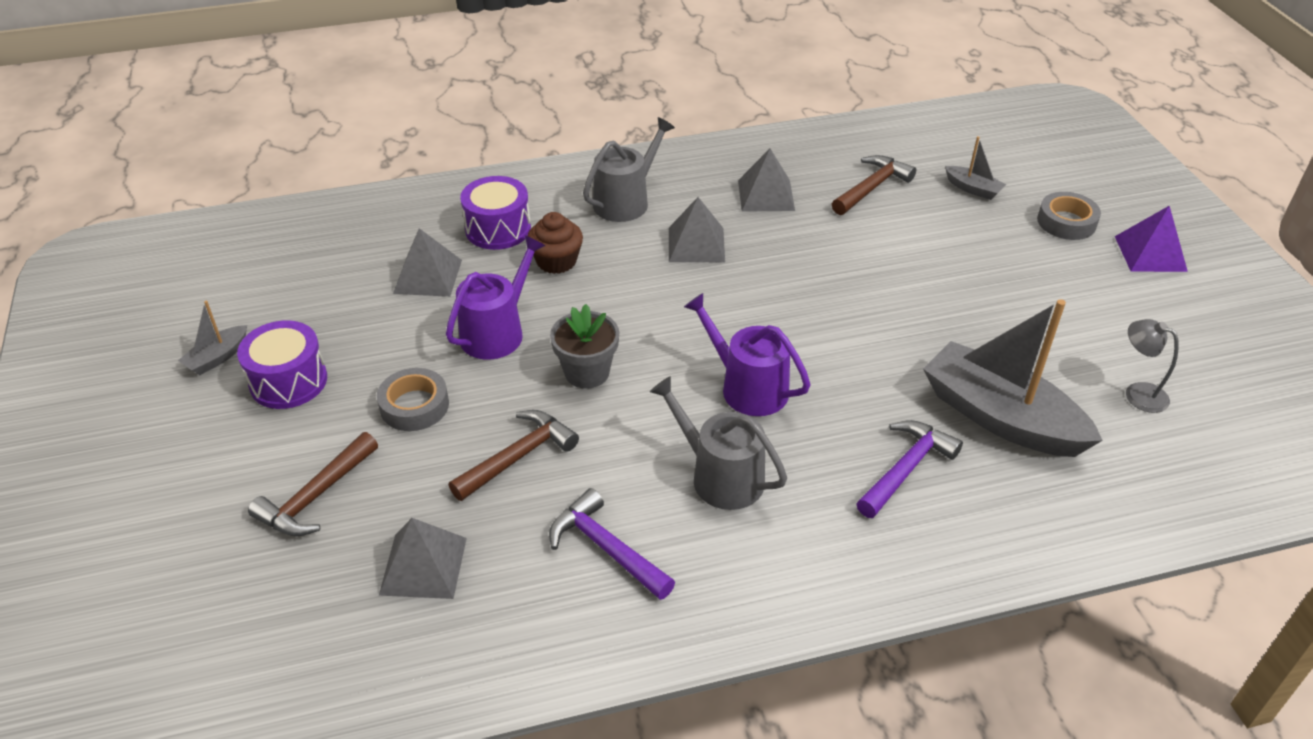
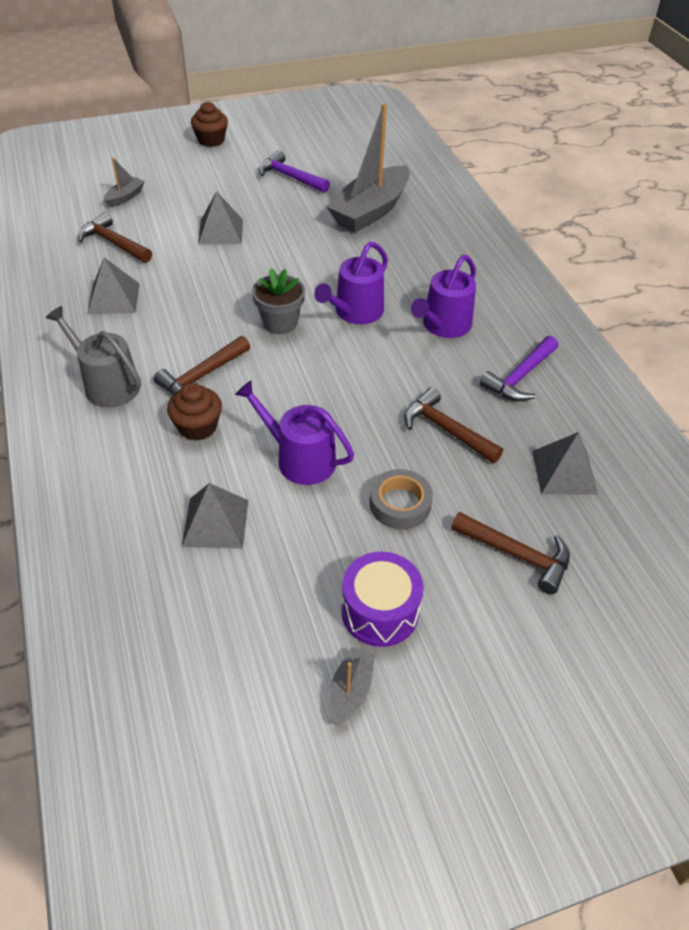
camera: 95 degrees left, 5 degrees up
(217, 357) = (350, 691): grey boat -> grey boat turned 105 degrees counterclockwise
(498, 229) = (140, 475): purple drum -> none
(587, 372) = (347, 397): grey flower pot -> grey flower pot (280, 323)
(633, 262) = (202, 376): none -> brown hammer
(696, 244) = (180, 338): grey pyramid -> grey pyramid (220, 231)
(720, 476) = (443, 325): grey watering can -> purple watering can
(906, 469) = (421, 249): purple hammer -> purple hammer (290, 177)
(1066, 222) = (172, 165): grey tape -> none
(1138, 393) = (343, 163): grey lamp -> none
(1150, 253) = (211, 140): purple pyramid -> brown cupcake

